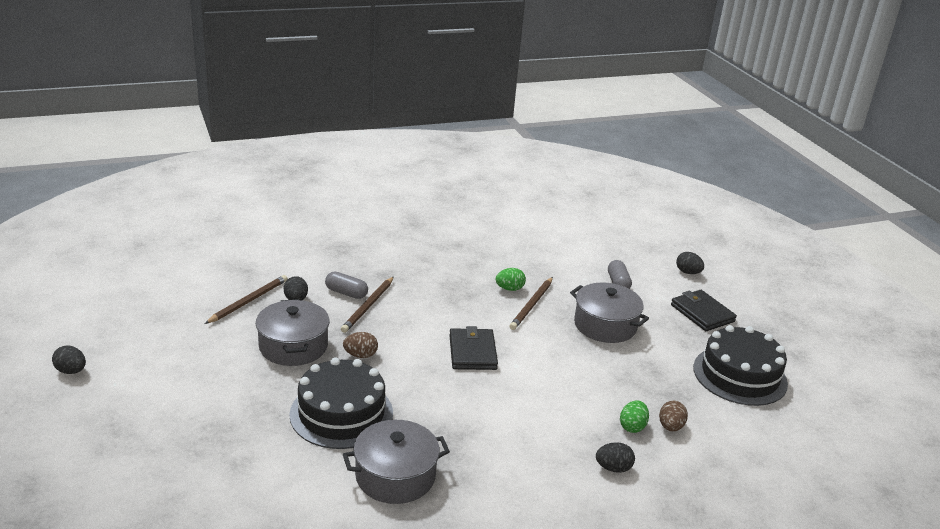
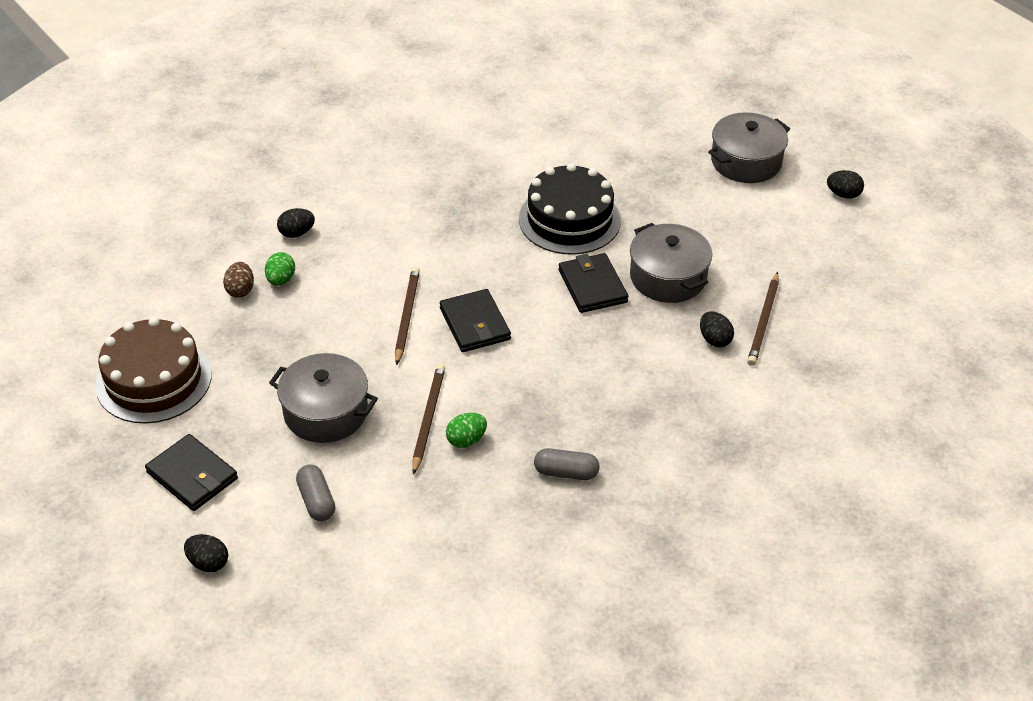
camera: 165 degrees right, 15 degrees up
(346, 293) = (665, 368): grey capsule -> grey capsule (566, 472)
(360, 355) = (592, 286): brown egg -> black wallet
(368, 306) = (626, 355): brown pencil -> brown pencil (406, 316)
(395, 476) = (489, 179): grey pot -> grey pot (746, 162)
(740, 375) = (154, 380): black cake -> brown cake

